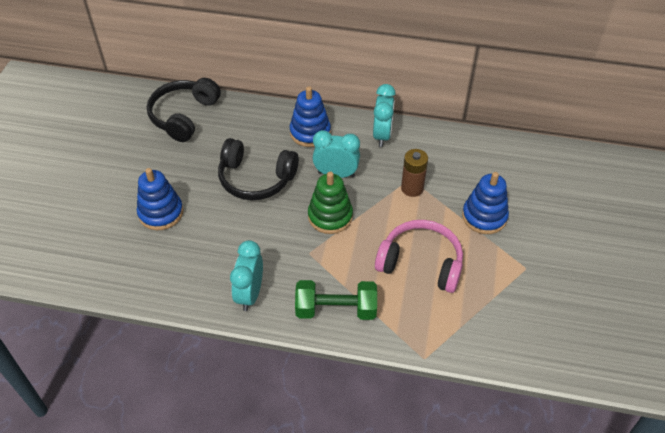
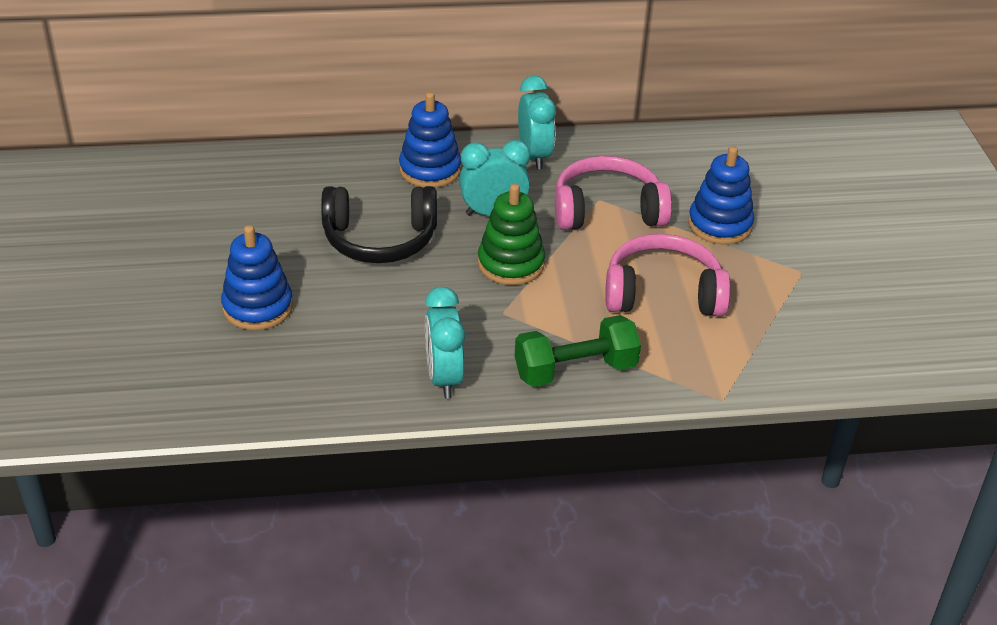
camera: 20 degrees left, 10 degrees down
(183, 116) = (228, 181): black headphones -> none
(412, 188) = (607, 210): brown battery -> pink headphones

